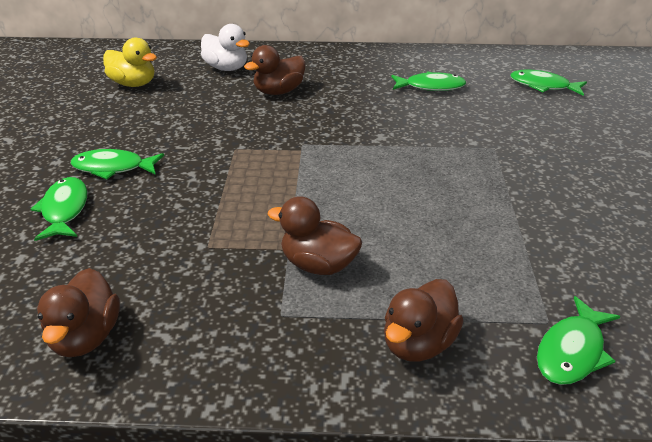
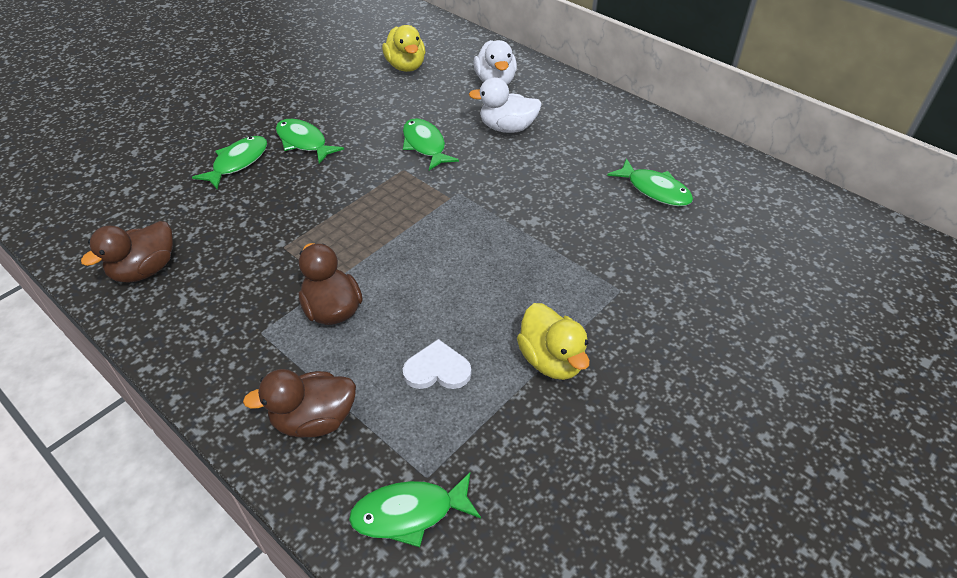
camera: 40 degrees right, 10 degrees up
(278, 91) = (507, 128): brown duck -> white duck
(454, 255) = (437, 369): none -> white heart
(514, 207) = (551, 360): none -> yellow duck
(543, 86) = (781, 249): green fish -> green fish (425, 145)

